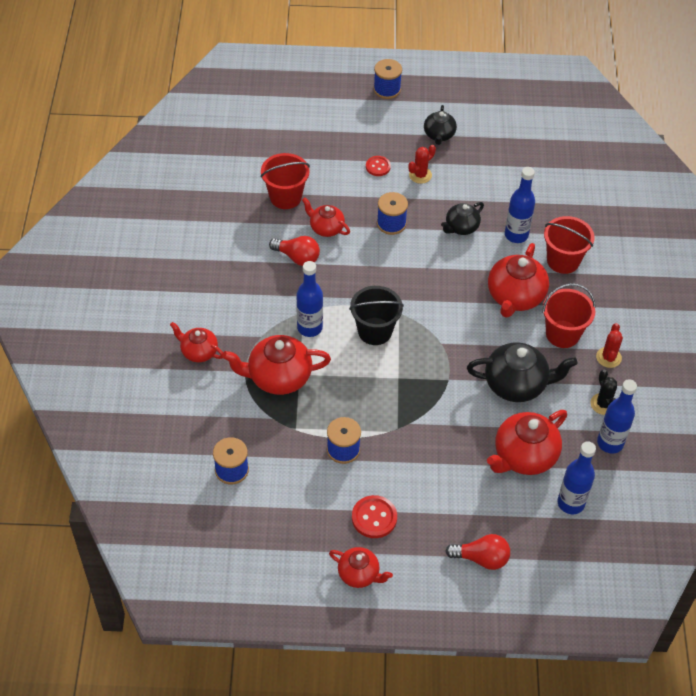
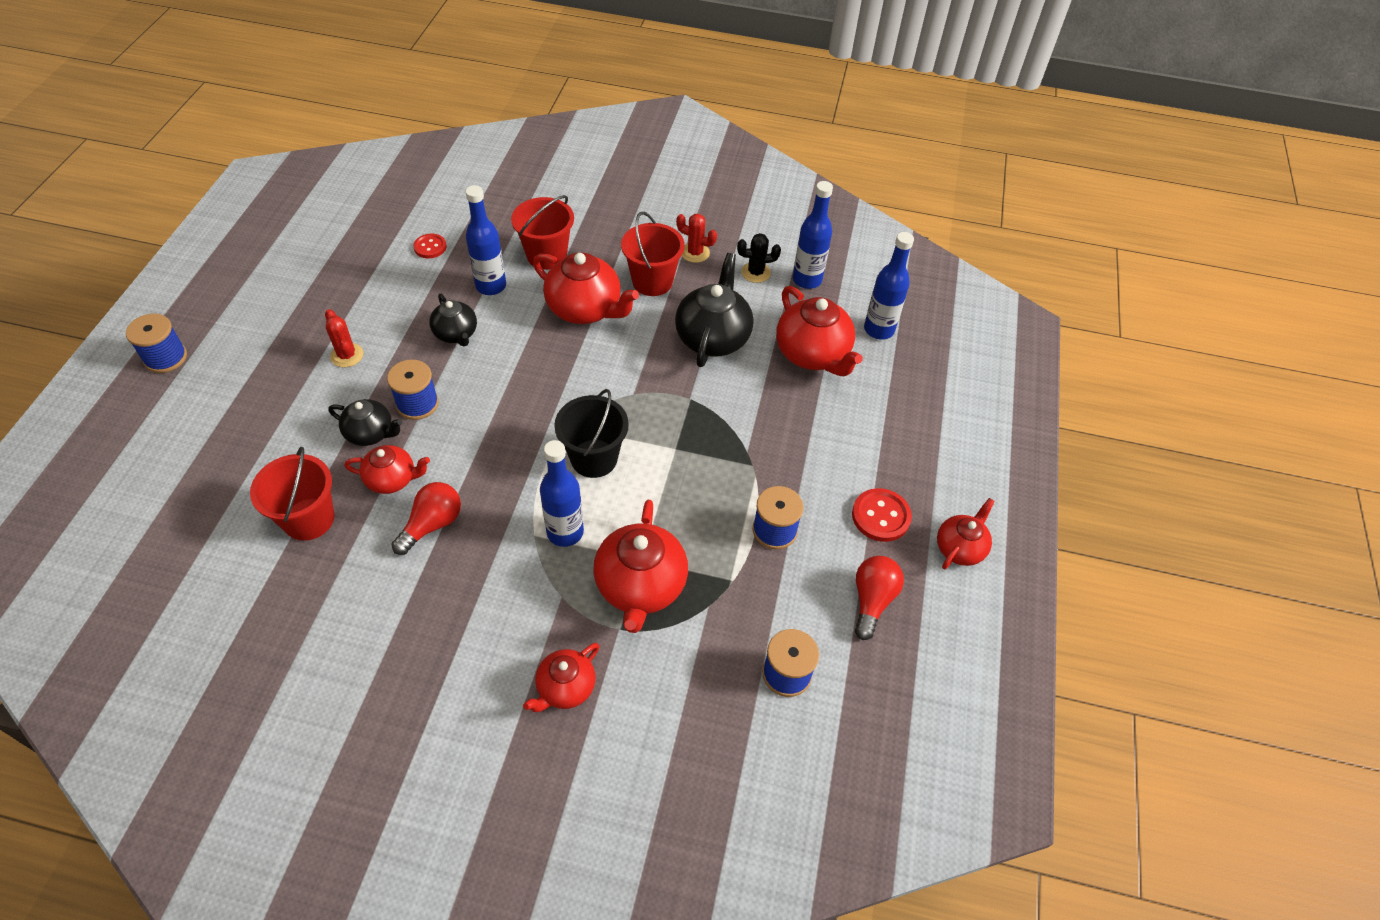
camera: 80 degrees left, 0 degrees up
(326, 228) = (392, 479): red teapot -> red teapot turned 135 degrees counterclockwise
(378, 167) = (307, 397): red button -> red button (430, 247)
(439, 135) = (286, 321): black teapot -> black teapot (370, 433)
(481, 558) = (943, 423): red light bulb -> red light bulb (872, 600)

